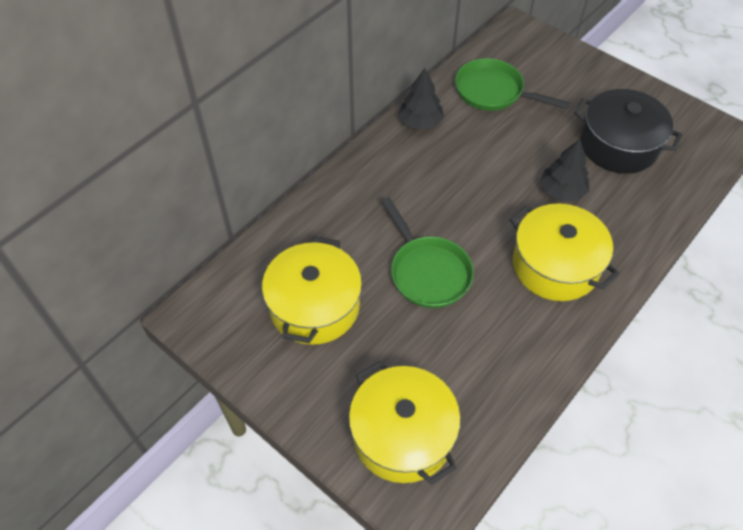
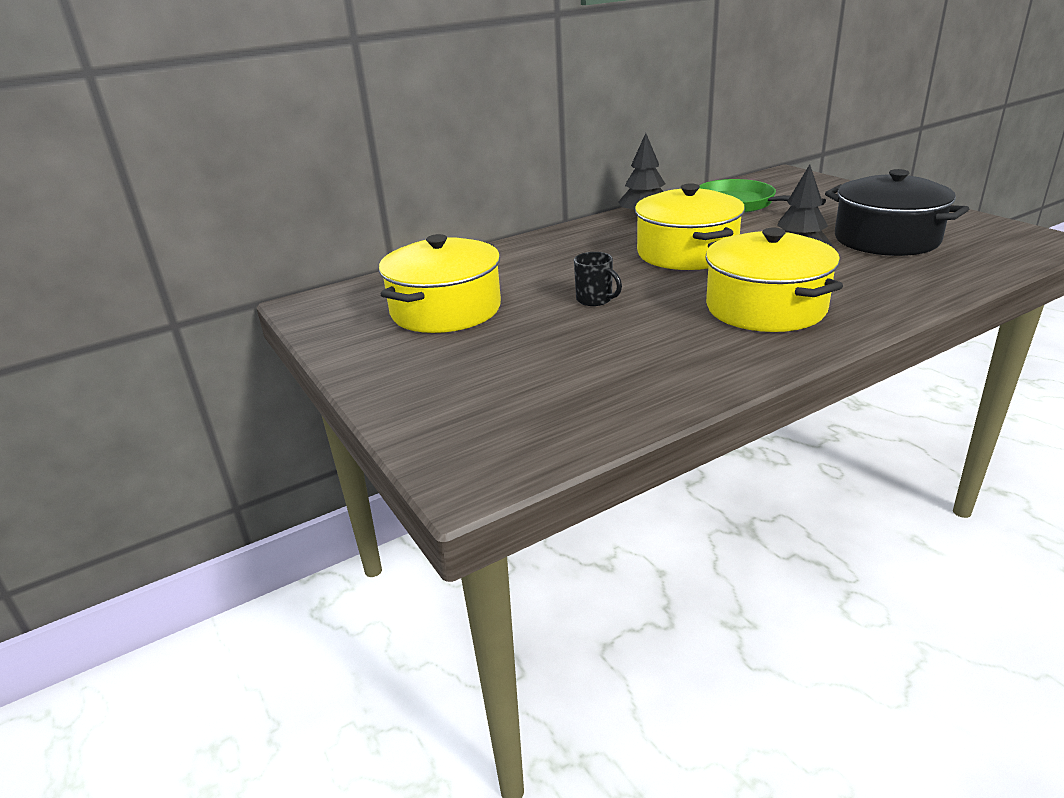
camera: 20 degrees right, 25 degrees down
(402, 435) = (484, 408): yellow pot -> yellow pot (686, 253)
(427, 272) = (595, 300): green pan -> black mug

